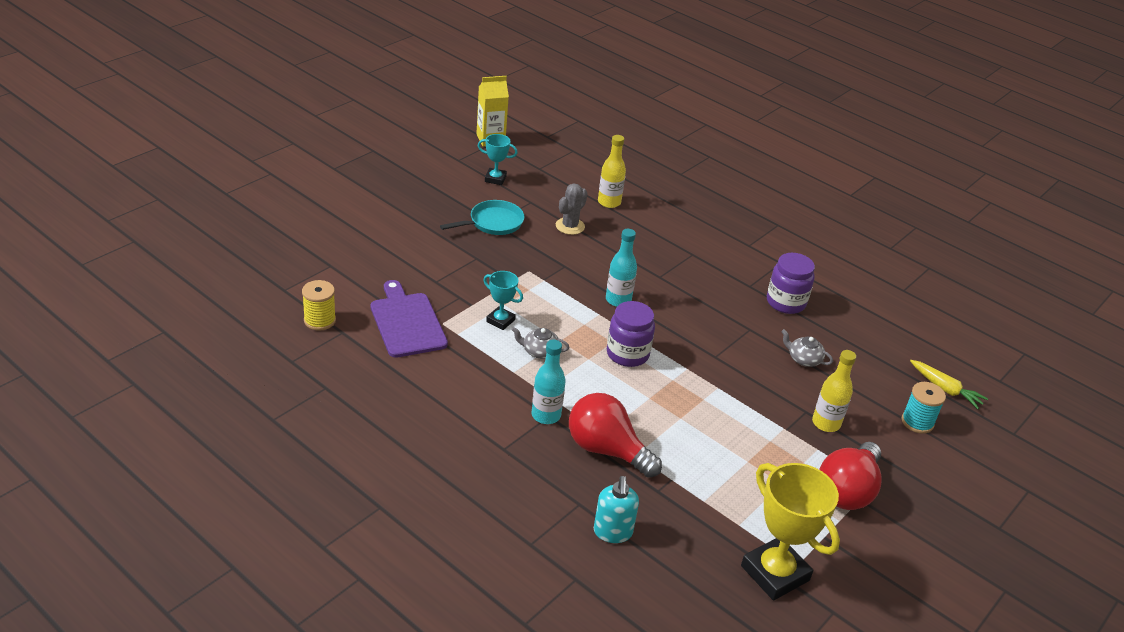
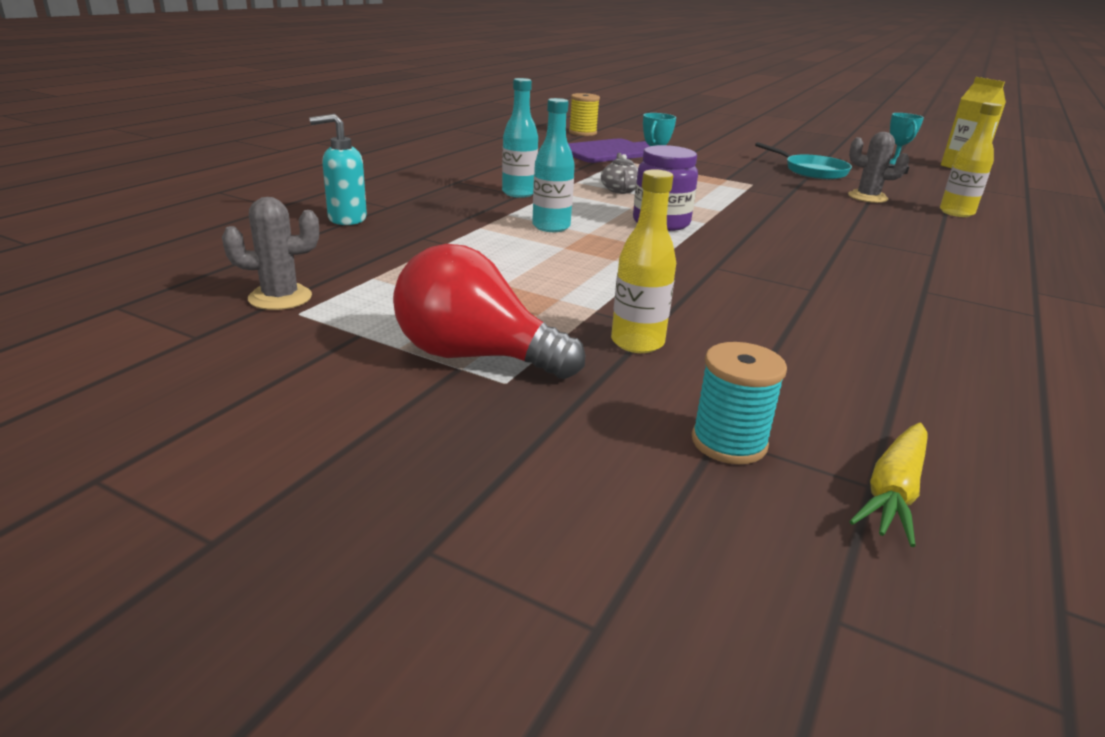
camera: 80 degrees right, 10 degrees down
(606, 450) = (480, 215): red light bulb -> none
(618, 300) = (760, 218): turquoise bottle -> turquoise bottle (551, 227)
(775, 573) = (280, 298): yellow trophy -> grey cactus
(785, 302) = (927, 317): purple jar -> none
(803, 359) = (790, 328): grey teapot -> none

